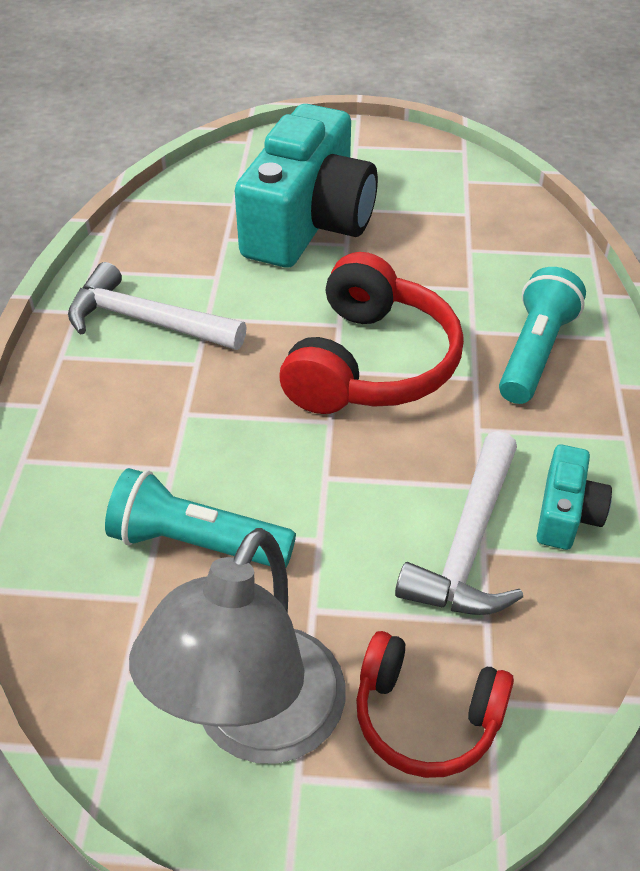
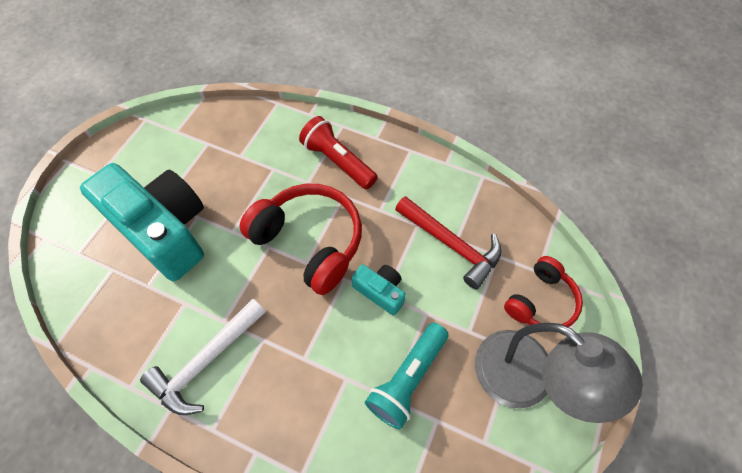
camera: 70 degrees left, 15 degrees up
(468, 544) = (451, 245): white hammer -> red hammer
(534, 352) = (337, 161): turquoise flashlight -> red flashlight
(566, 513) = (447, 196): turquoise camera -> turquoise camera (380, 291)

